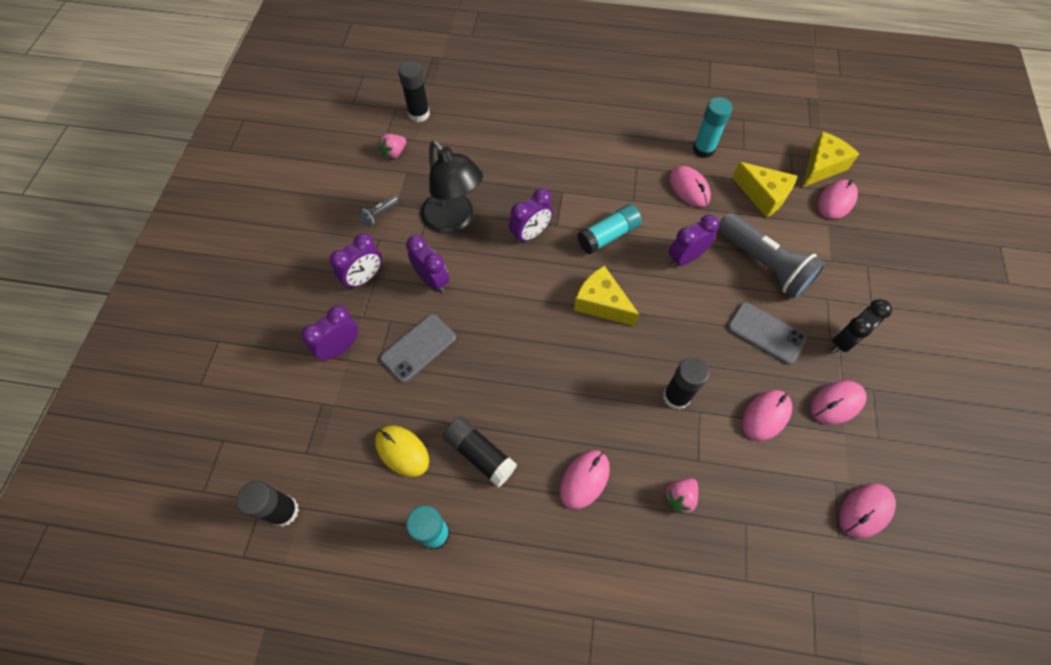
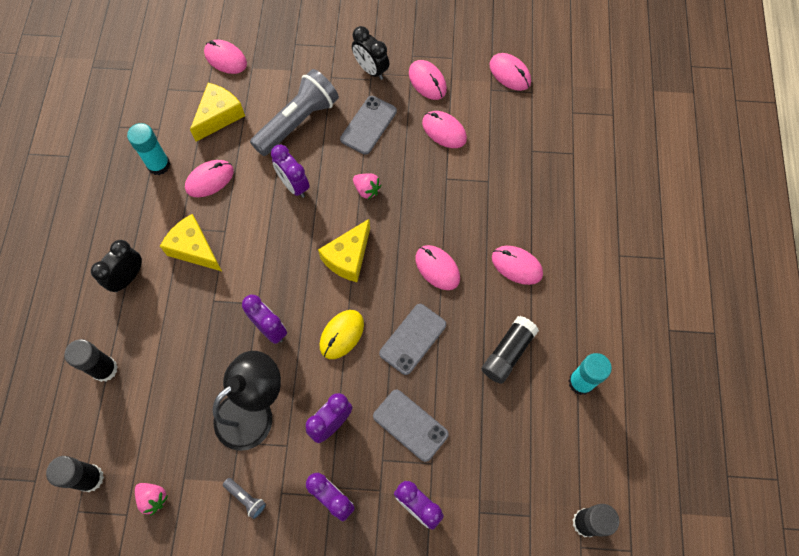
camera: 95 degrees left, 5 degrees up
(402, 451) = (515, 423): yellow mouse -> yellow mouse (341, 335)
(507, 358) = (412, 339): none -> grey phone
(585, 390) = (437, 268): none -> pink mouse
(588, 131) = (128, 277): none -> black clock
(608, 236) = (270, 253): turquoise glue stick -> none
(676, 396) = (435, 196): black glue stick -> black glue stick (105, 369)
(679, 497) = (520, 195): pink strawberry -> pink strawberry (367, 190)
(821, 167) = (184, 65): yellow cheese -> yellow cheese (194, 249)

